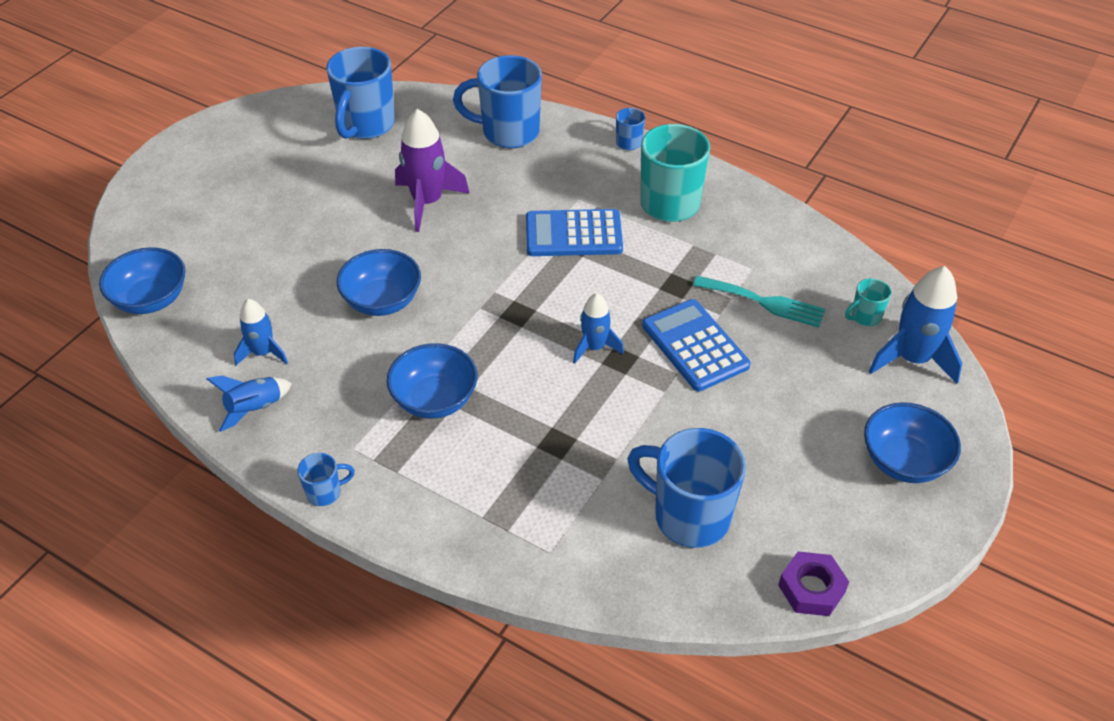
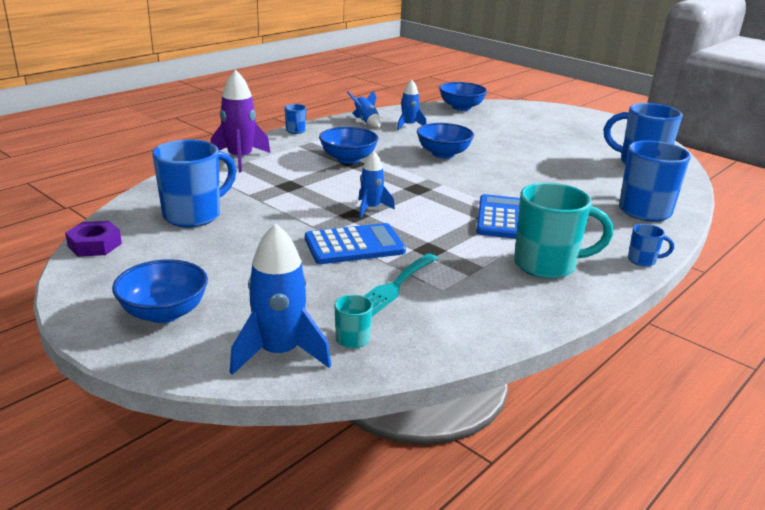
camera: 100 degrees right, 20 degrees down
(427, 202) = (547, 174): purple rocket -> purple rocket (240, 159)

